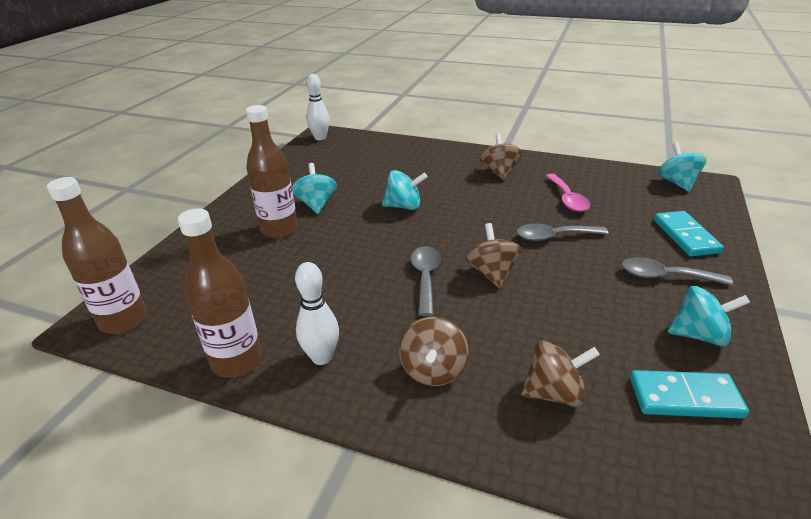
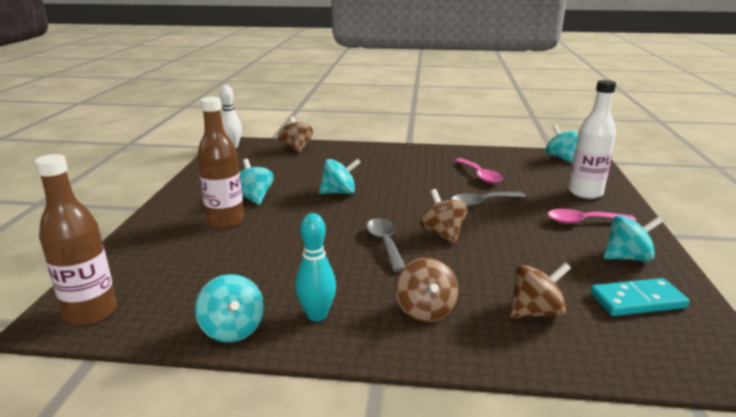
camera: 15 degrees left, 10 degrees down
(237, 361) = (232, 329): brown bottle -> turquoise spinning top
(322, 357) = (317, 315): white bowling pin -> turquoise bowling pin
(499, 172) = (413, 161): brown spinning top -> brown spinning top (296, 148)
(665, 276) = (583, 221): grey spoon -> pink spoon
(685, 236) = (585, 193): turquoise domino -> white bottle

